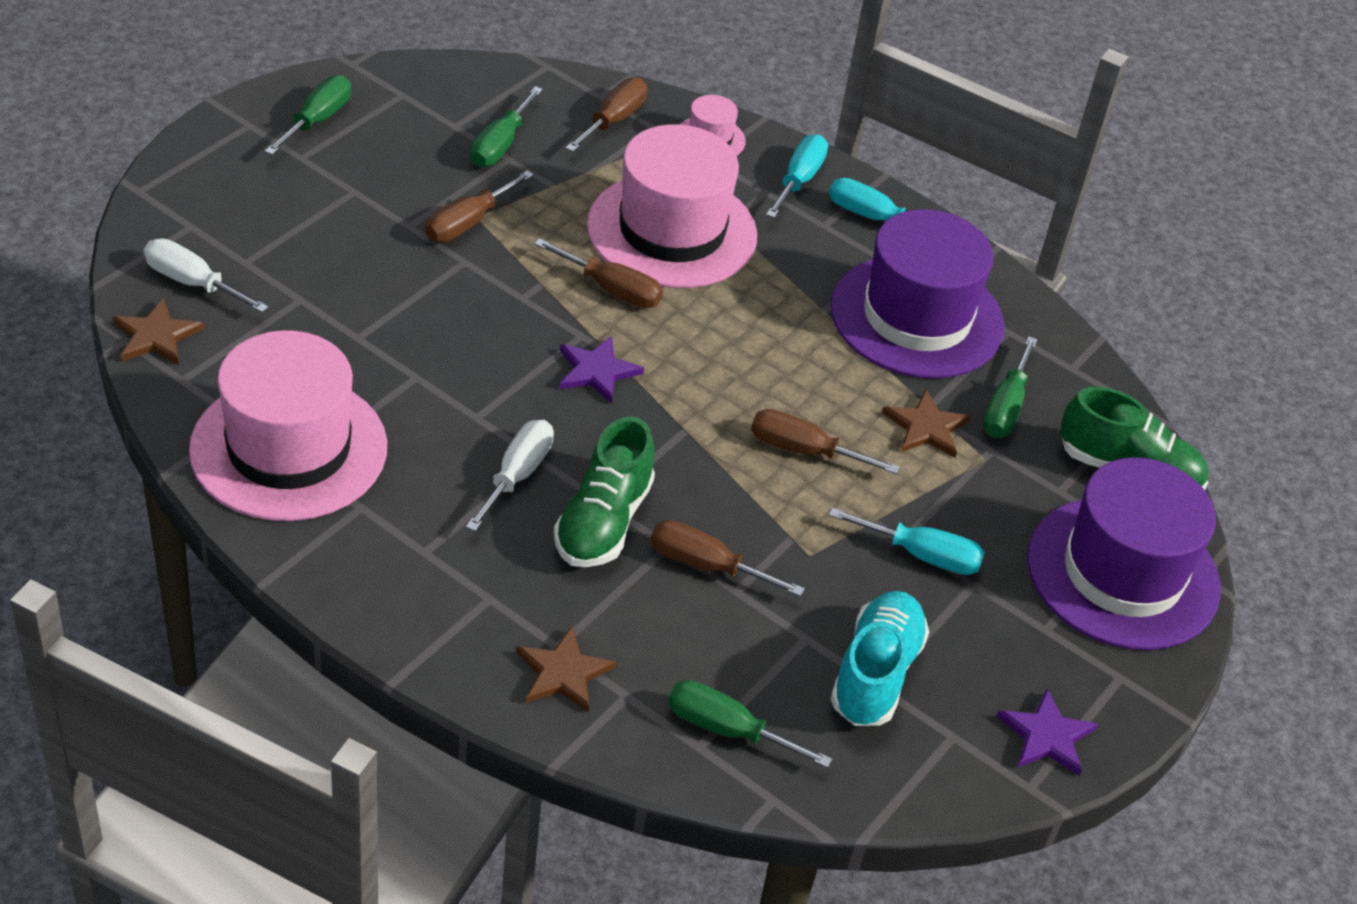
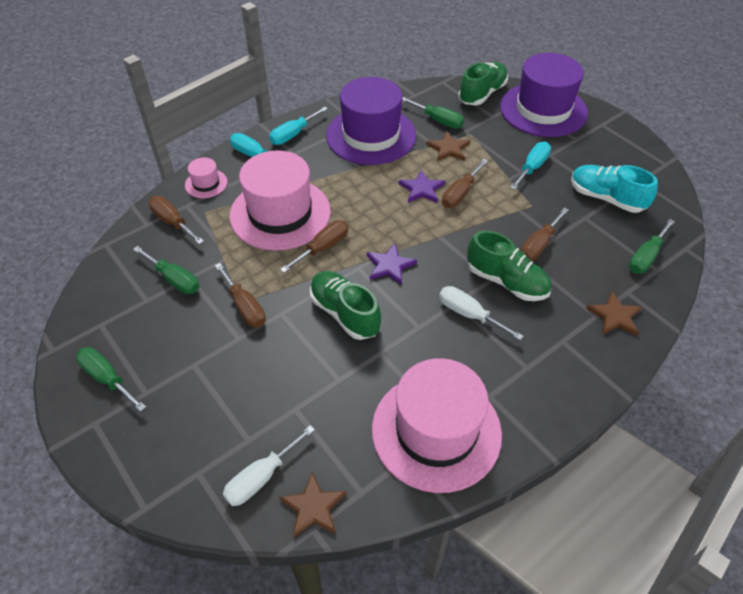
camera: 70 degrees left, 5 degrees up
(482, 329) = (344, 313): none -> green shoe
(1046, 736) = (637, 153): purple star -> purple star (421, 189)

